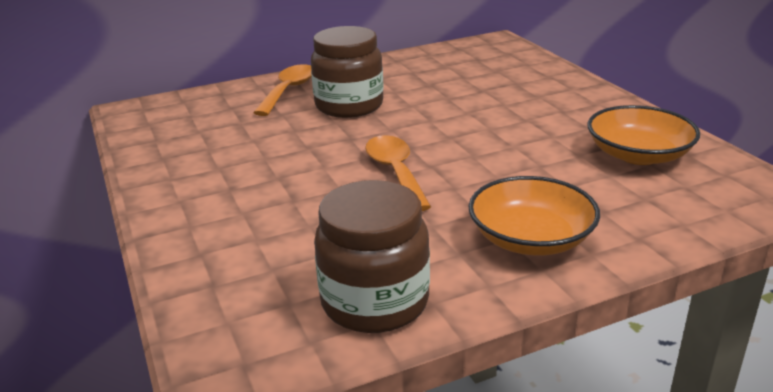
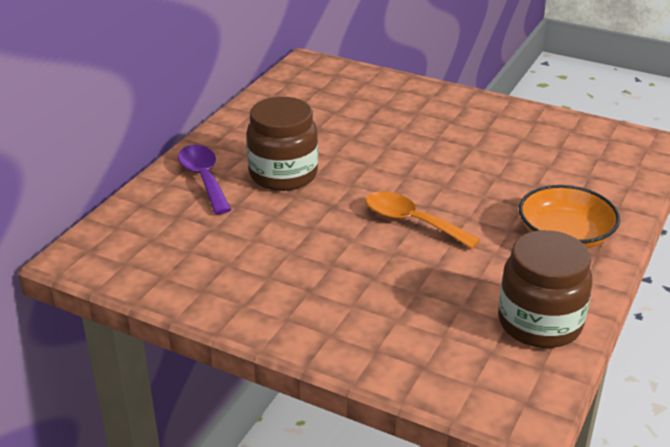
camera: 40 degrees left, 5 degrees up
(289, 90) = (204, 178): orange spoon -> purple spoon
(638, 155) = (545, 142): orange bowl -> none

